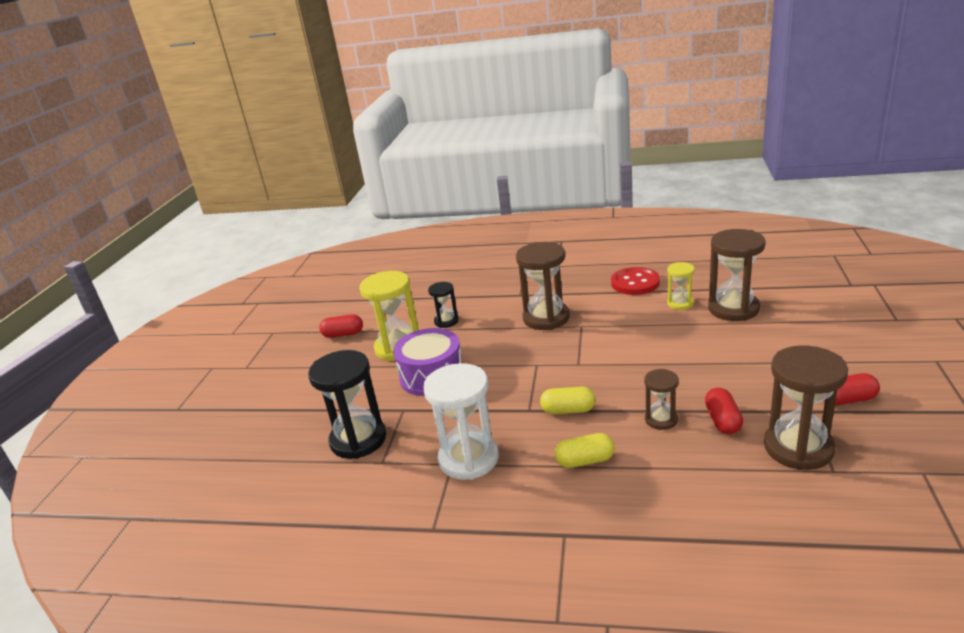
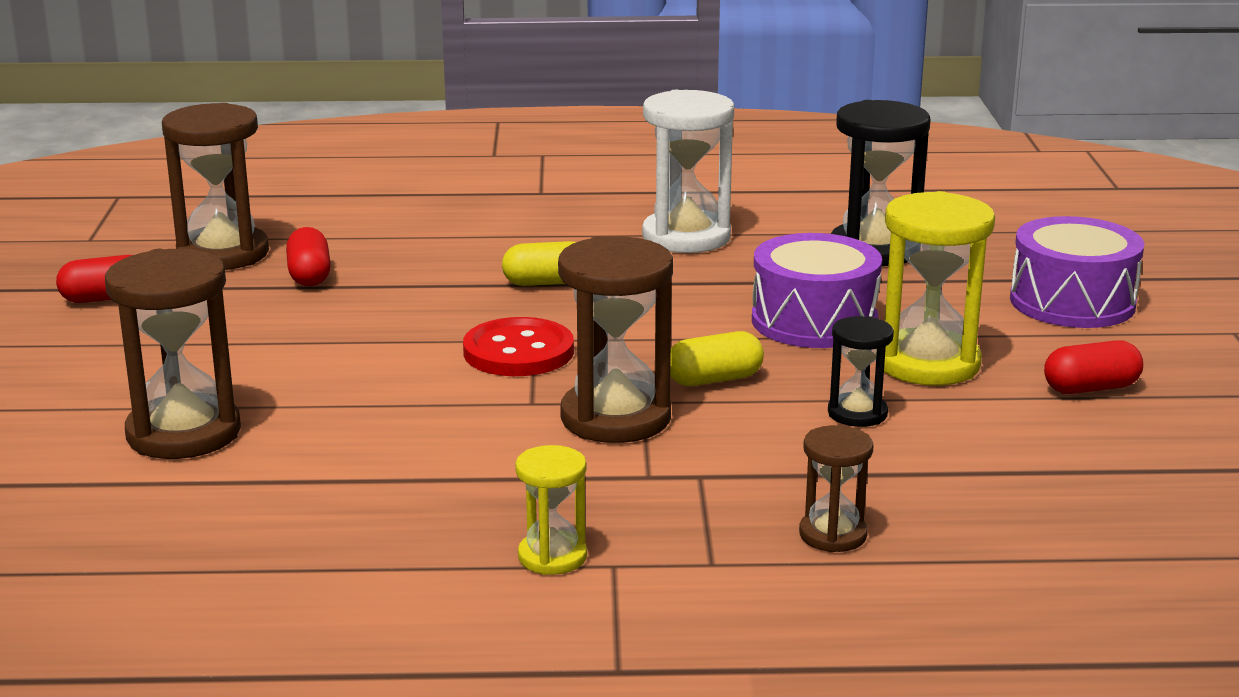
camera: 165 degrees right, 5 degrees down
(294, 389) = (1072, 302): none -> purple drum
(585, 461) = (518, 239): yellow capsule -> yellow capsule (714, 380)
(635, 283) = (391, 501): red button -> red button (518, 352)
(661, 419) = (401, 275): brown hourglass -> brown hourglass (833, 535)
(680, 303) = (297, 446): yellow hourglass -> yellow hourglass (552, 557)

